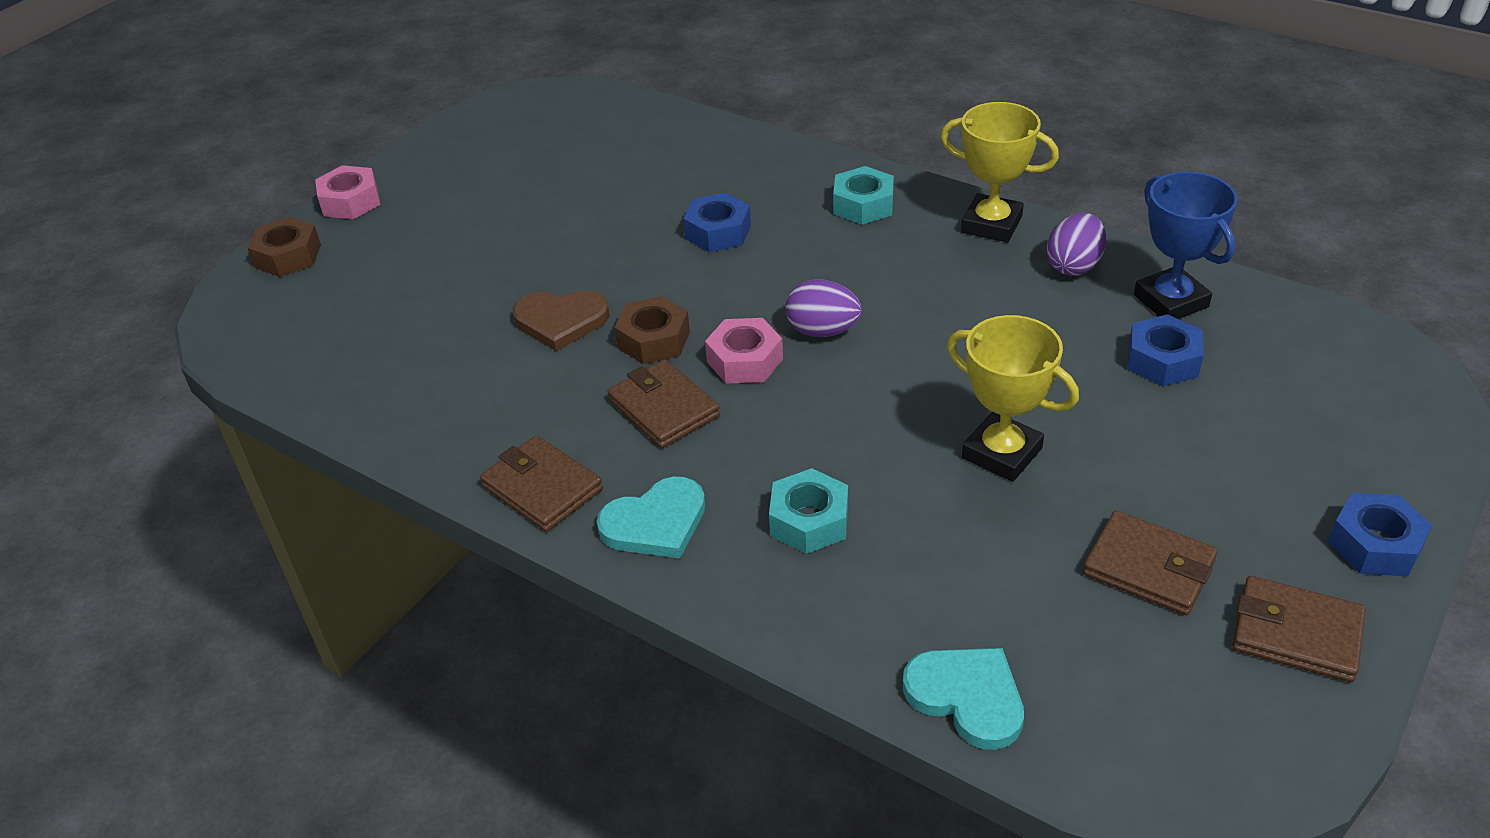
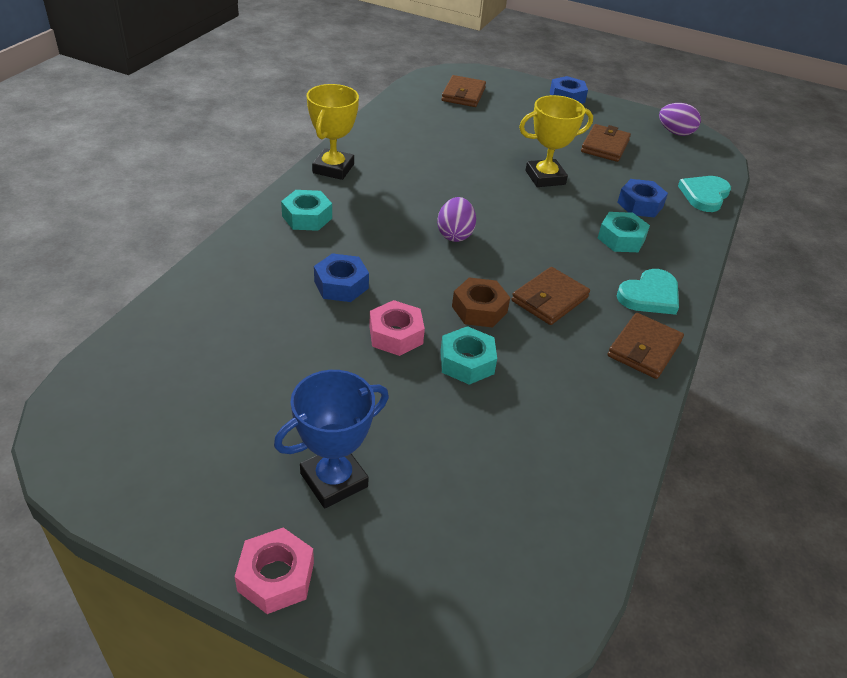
camera: 105 degrees left, 0 degrees up
(288, 256) = (389, 613): brown nut -> none
(561, 321) = (467, 362): brown heart -> turquoise nut
(655, 523) = (650, 295): turquoise heart -> turquoise heart turned 90 degrees clockwise
(745, 360) = (492, 266): pink nut -> pink nut (396, 335)
(1002, 453) = (545, 177): yellow trophy -> yellow trophy turned 45 degrees clockwise
(1073, 266) = (377, 145): purple egg -> purple egg (675, 133)
(1162, 360) = (458, 128): blue nut -> blue nut (640, 204)
(1171, 301) = (407, 121): blue trophy -> blue trophy (334, 480)
(1296, 633) = (624, 119): brown wallet -> brown wallet (463, 94)

